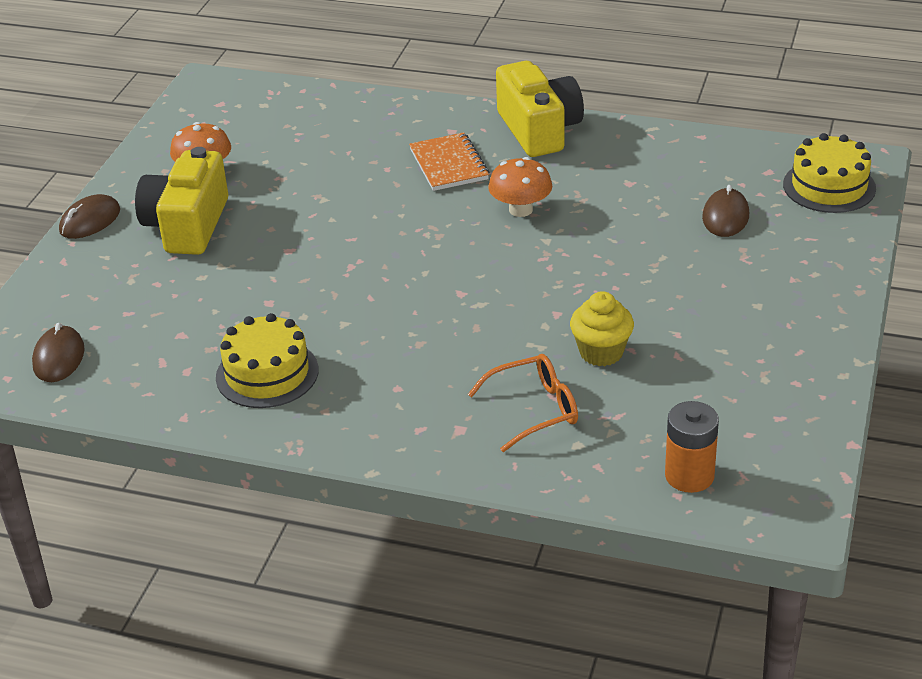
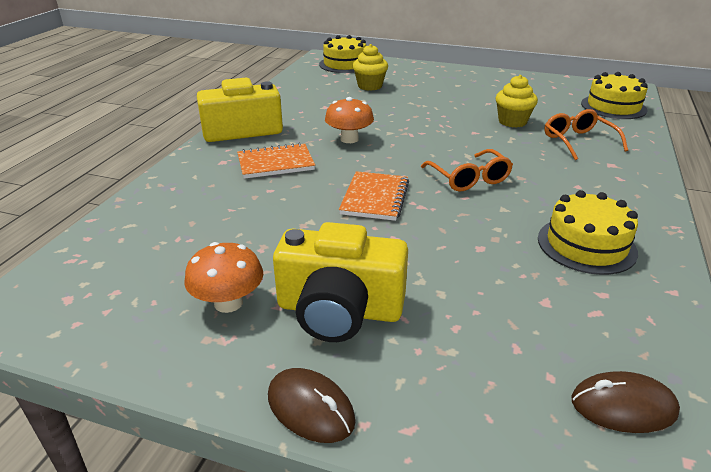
camera: 90 degrees left, 5 degrees down
(369, 235) = (375, 198): none -> orange notebook
(414, 302) = (469, 179): none -> orange glasses
(689, 476) = (613, 107): orange battery -> yellow cake
(725, 216) = (370, 86): brown mouse -> yellow cupcake

